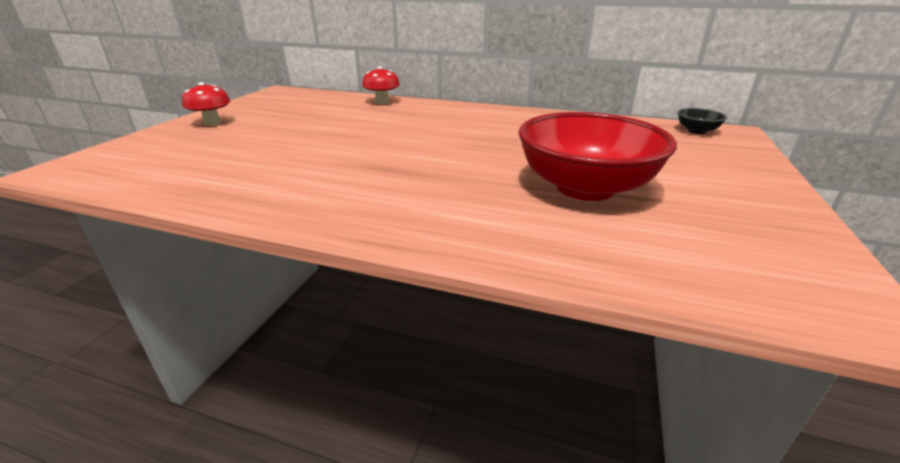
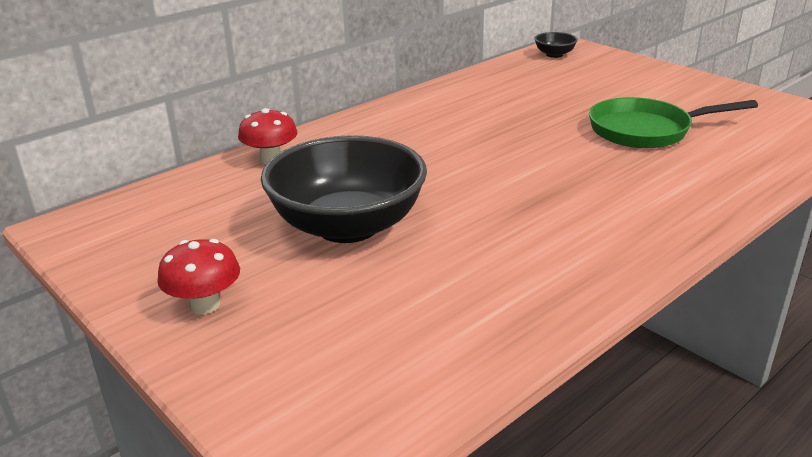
camera: 60 degrees left, 0 degrees up
(311, 130) = (347, 226): none -> black bowl
(585, 188) = (646, 130): red bowl -> green pan

